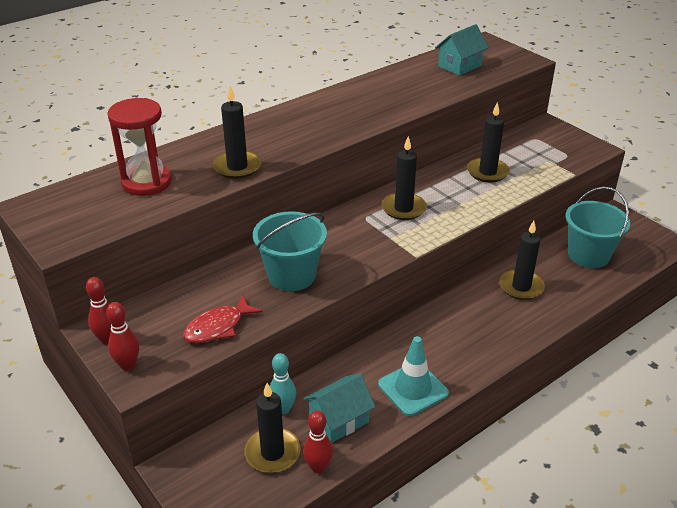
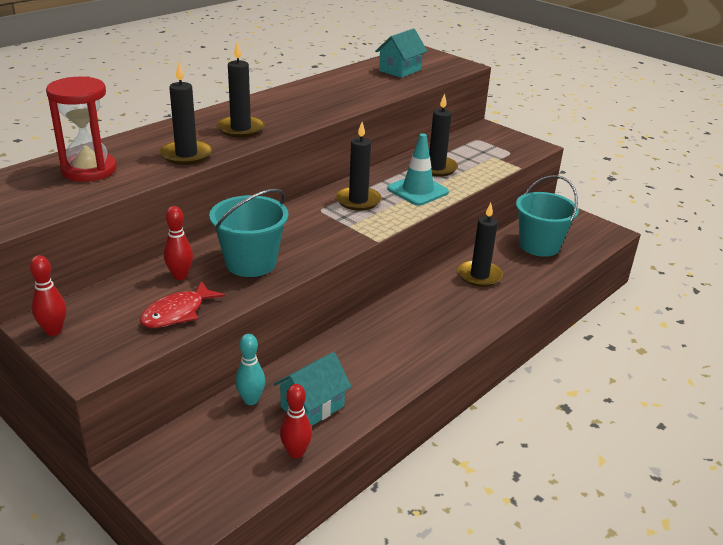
camera: 10 degrees left, 5 degrees down
(128, 365) = (79, 354): red bowling pin -> red bowling pin (180, 276)
(272, 453) = (244, 442): black candle -> black candle (241, 129)
(413, 389) = (385, 372): turquoise traffic cone -> turquoise traffic cone (417, 190)

